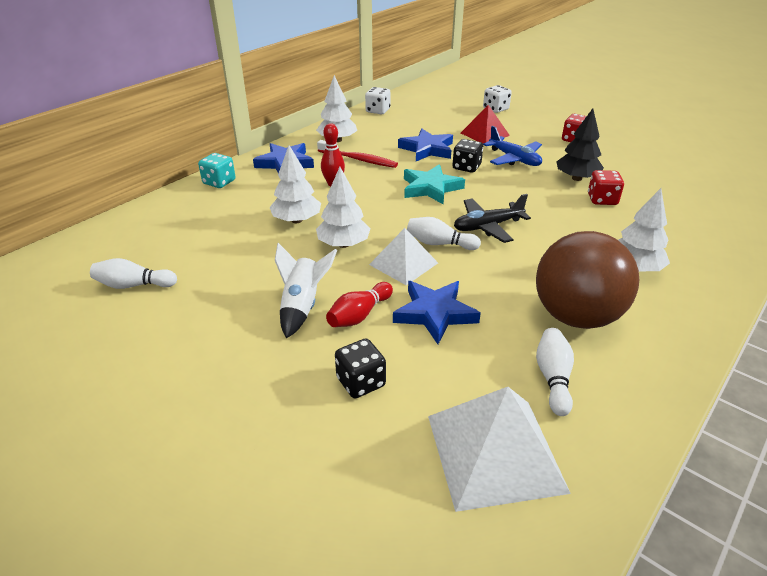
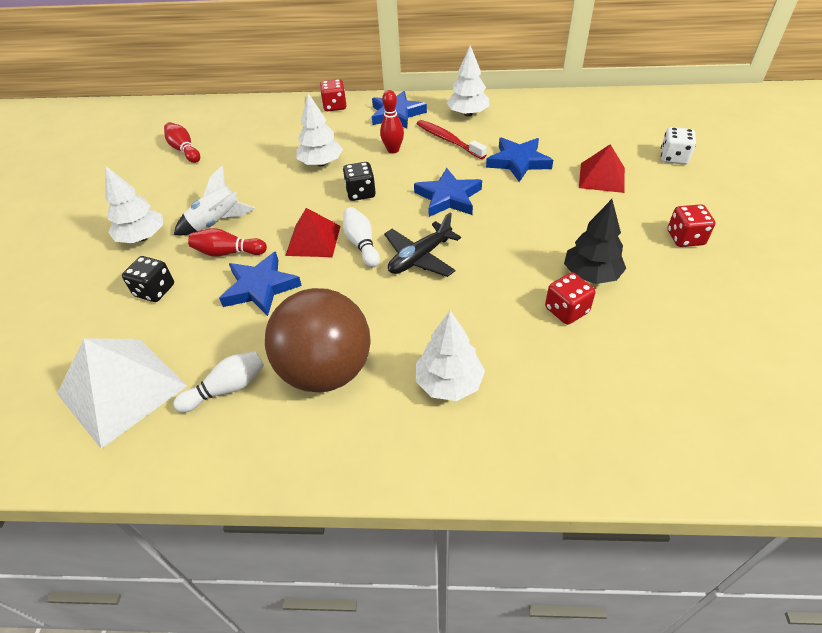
camera: 55 degrees right, 10 degrees up
(134, 285) = (184, 150): white bowling pin -> red bowling pin
(219, 182) = (335, 106): turquoise dice -> red dice
(343, 244) = (311, 200): white tree -> white tree (142, 237)
(358, 159) = (448, 140): red toothbrush -> red toothbrush turned 150 degrees clockwise
(378, 111) = (554, 102): white dice -> none
(403, 263) = (313, 240): white pyramid -> red pyramid
(430, 188) = (448, 197): turquoise star -> blue star
(466, 167) = (515, 198): black dice -> black dice (360, 193)
(487, 226) = (420, 257): black plane -> black plane turned 75 degrees counterclockwise
(514, 159) = (574, 218): blue plane -> none

